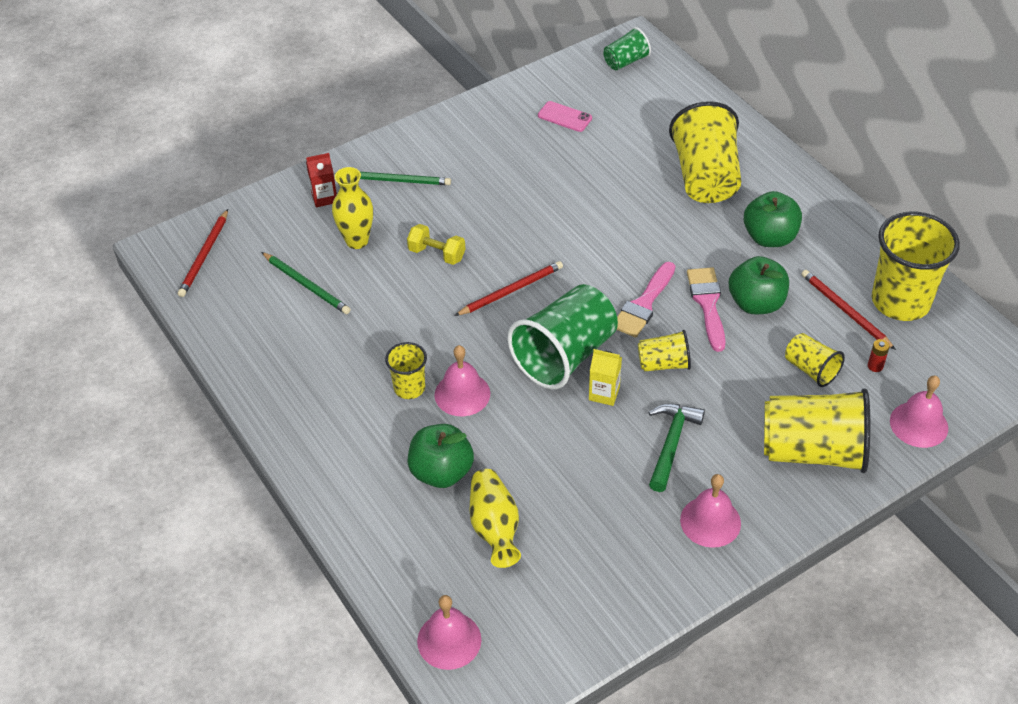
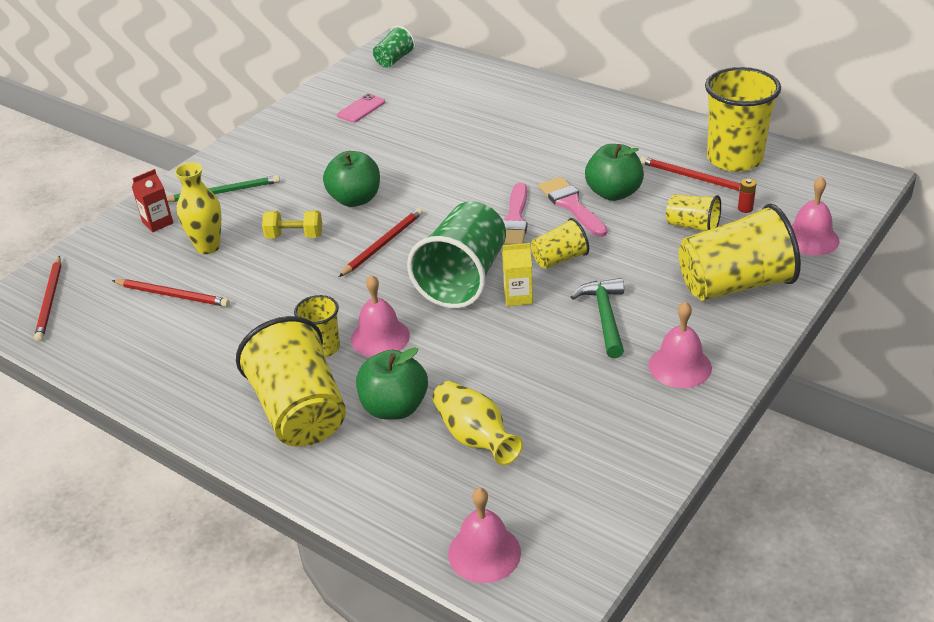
camera: 20 degrees left, 10 degrees down
(306, 285) = (173, 295): green pencil -> red pencil
(564, 117) = (361, 109): pink phone -> pink phone turned 60 degrees counterclockwise
(705, 177) = (512, 119): yellow cup -> yellow cup (300, 412)
(769, 237) = (595, 145): green apple -> green apple (355, 199)

